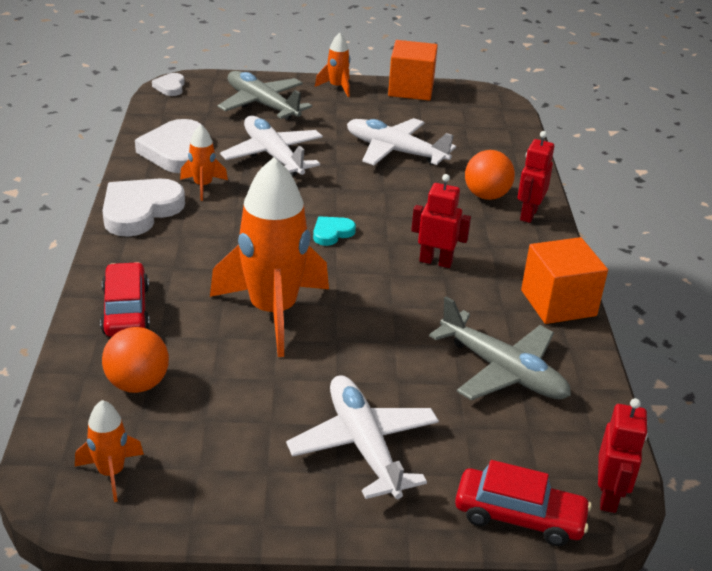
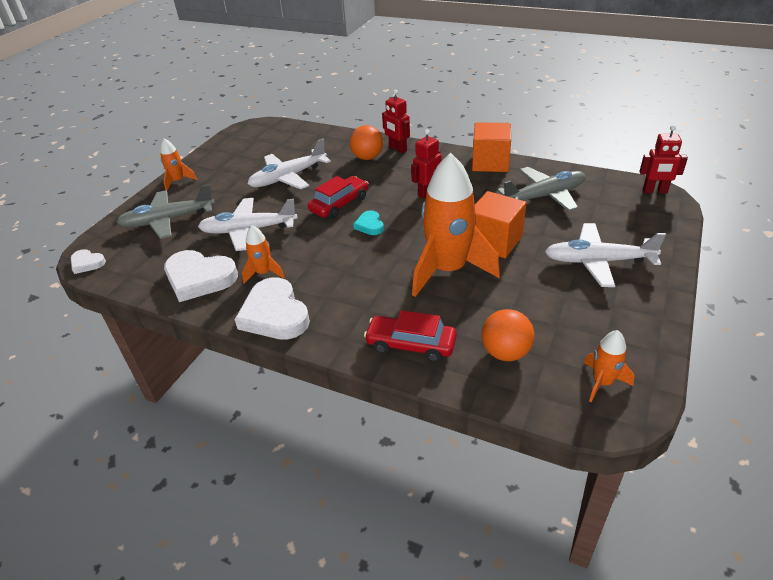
camera: 60 degrees left, 5 degrees up
(411, 89) = (213, 152): orange cube -> orange cube (494, 241)
(519, 516) = (666, 222): red car -> red car (339, 204)
(608, 496) = (655, 191): red robot -> red robot turned 150 degrees clockwise

